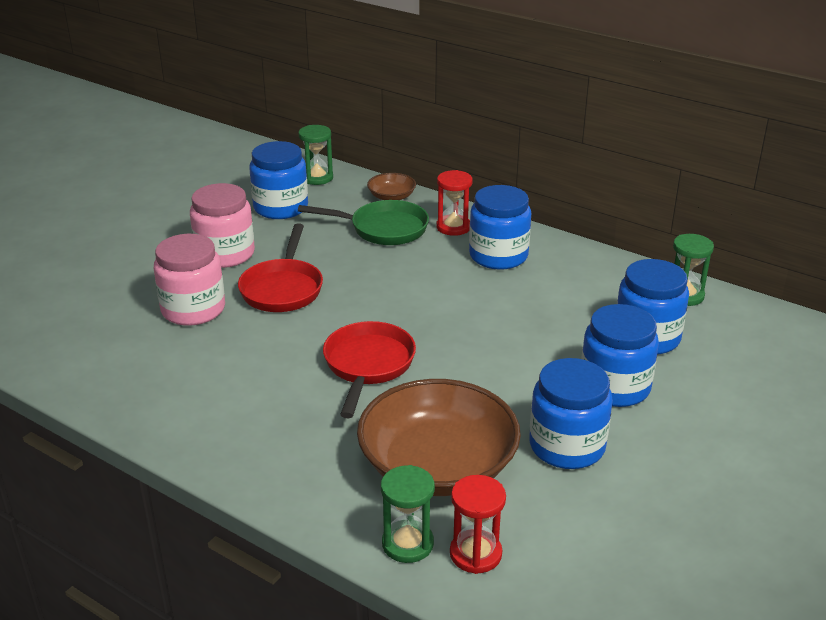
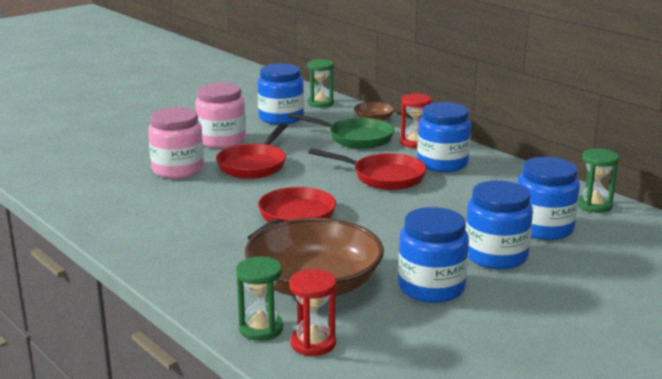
camera: 15 degrees right, 10 degrees down
(442, 286) = (383, 177): none -> red pan

